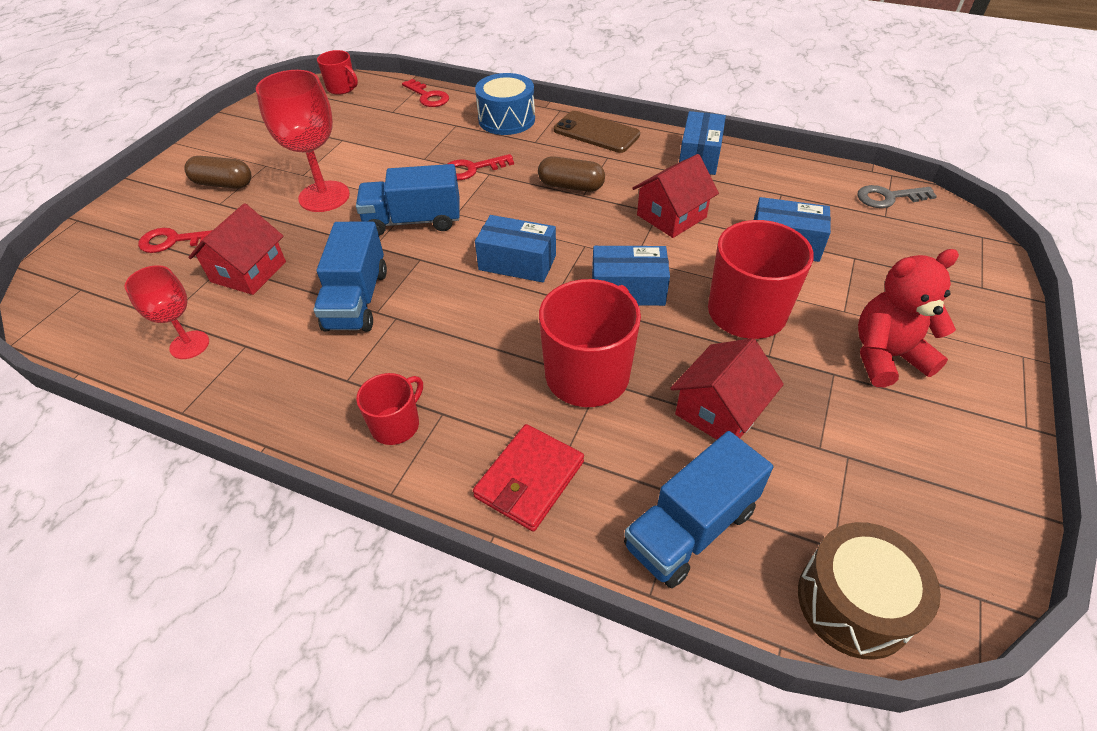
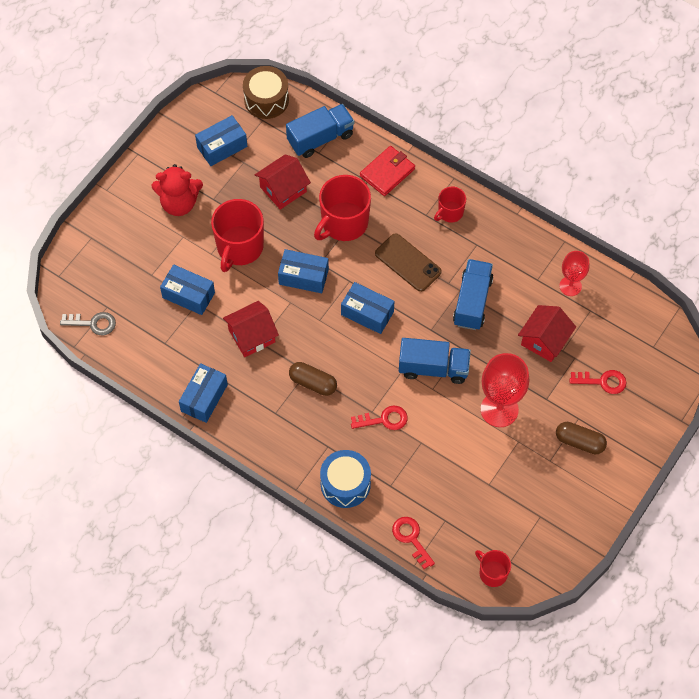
camera: 170 degrees left, 15 degrees up
(596, 133) = (274, 447): brown phone -> brown phone (408, 262)
(880, 470) = (222, 147): none -> blue box

